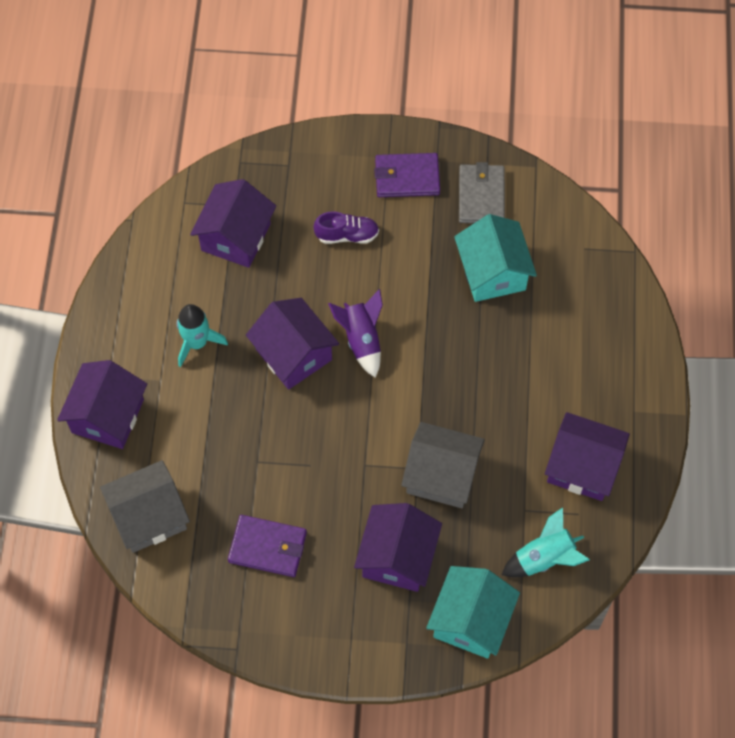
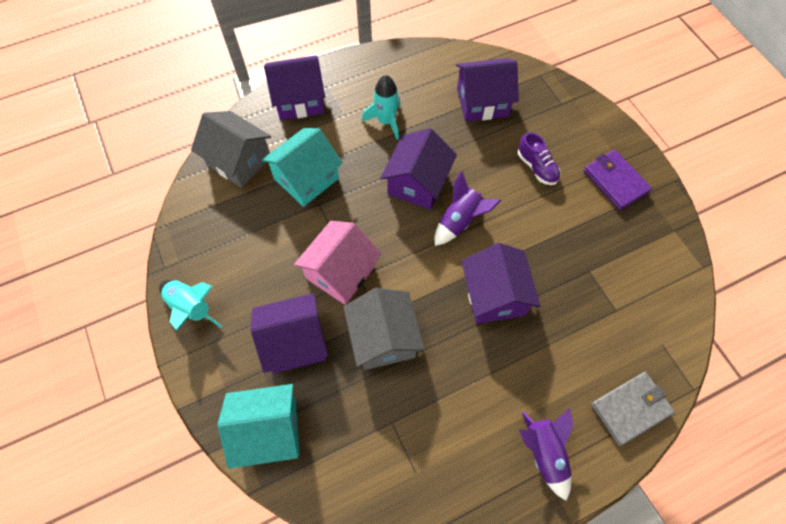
camera: 60 degrees right, 0 degrees up
(268, 547) = (254, 246): purple wallet -> none
(349, 479) = (340, 272): none -> pink house
(481, 196) = (643, 240): grey wallet -> grey wallet (630, 408)
(492, 272) = (585, 284): turquoise house -> turquoise house (306, 178)
(544, 558) = (357, 464): turquoise rocket -> turquoise rocket (191, 308)
(582, 467) = (461, 452): purple house -> purple house (494, 295)
(619, 401) = (544, 453): none -> purple rocket

